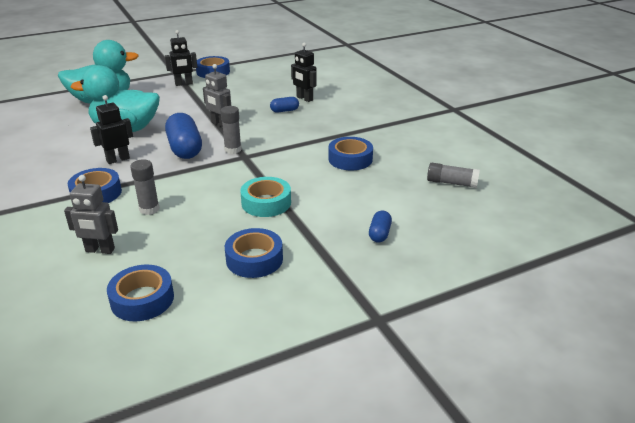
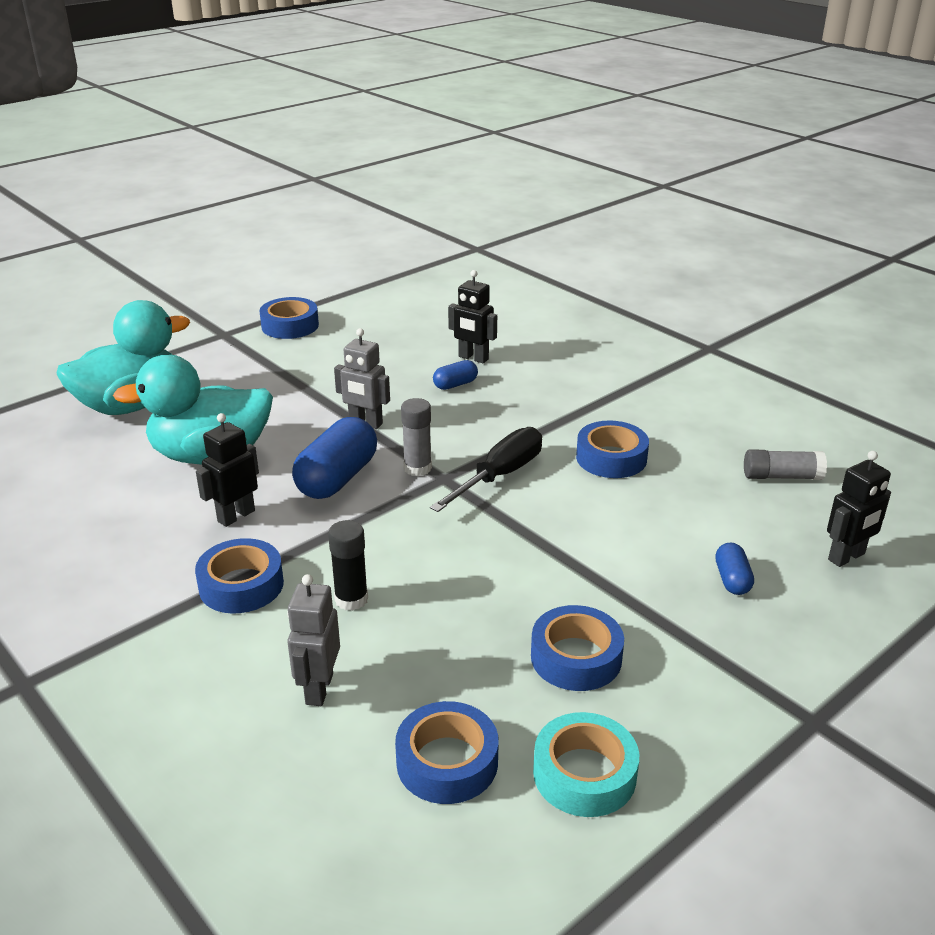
camera: 15 degrees left, 0 degrees up
(100, 250) = (318, 689): grey robot -> grey robot turned 105 degrees clockwise
(149, 209) = (351, 599): grey glue stick -> black glue stick
(184, 84) = (254, 355): black robot -> black robot (846, 557)
(185, 149) = (337, 478): blue capsule -> blue capsule turned 60 degrees clockwise
(266, 203) = (531, 556): turquoise tape -> turquoise tape (584, 774)
(277, 159) = (499, 476): none -> black screwdriver

